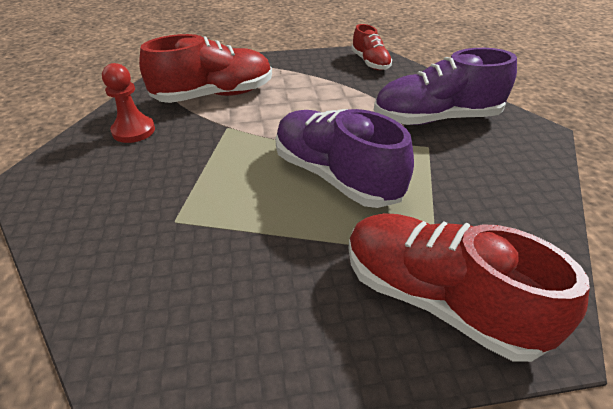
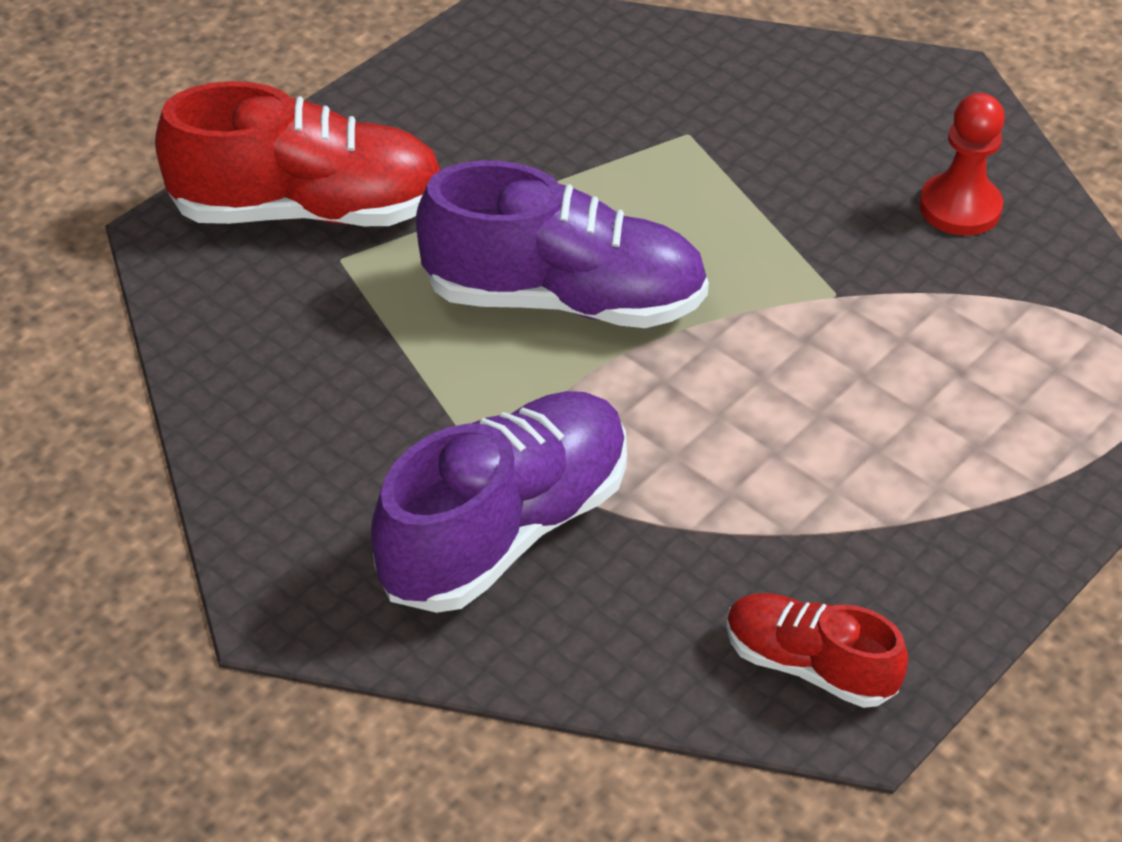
camera: 140 degrees right, 5 degrees up
(214, 95) = (969, 349): red shoe -> none

